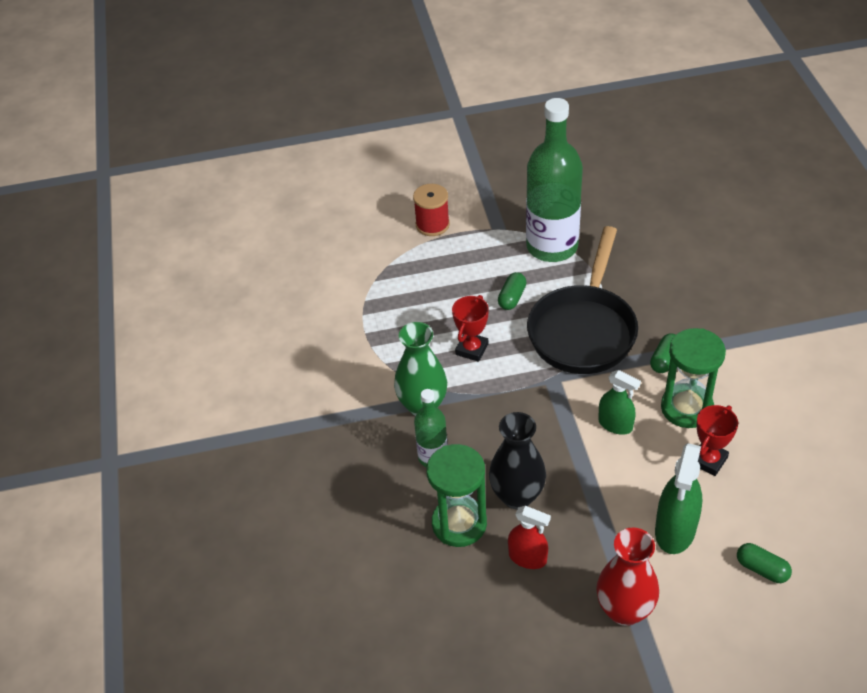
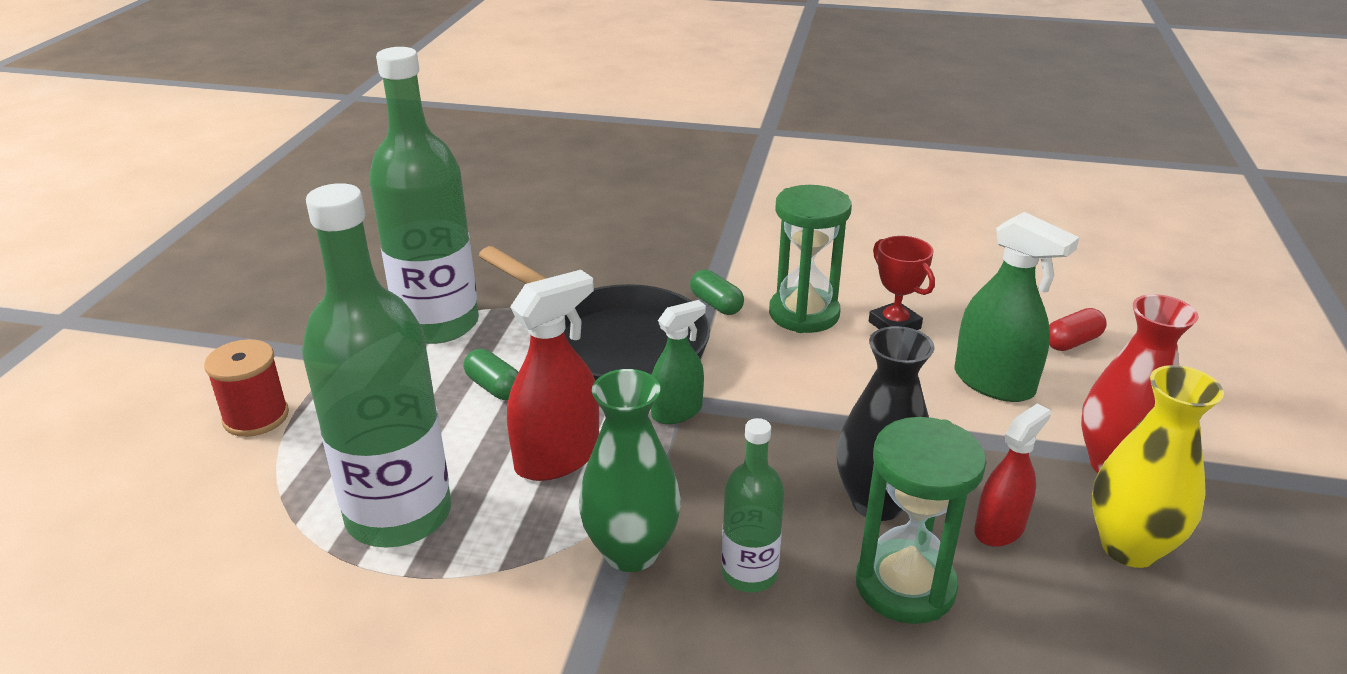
camera: 70 degrees left, 15 degrees down
(399, 311) = (399, 515): none -> green bottle
(472, 349) = (557, 458): red trophy -> red spray bottle
(547, 624) = (1129, 547): none -> yellow vase
(615, 424) = (796, 373): green spray bottle -> green spray bottle (677, 412)
(762, 569) = (1072, 342): green capsule -> red capsule

